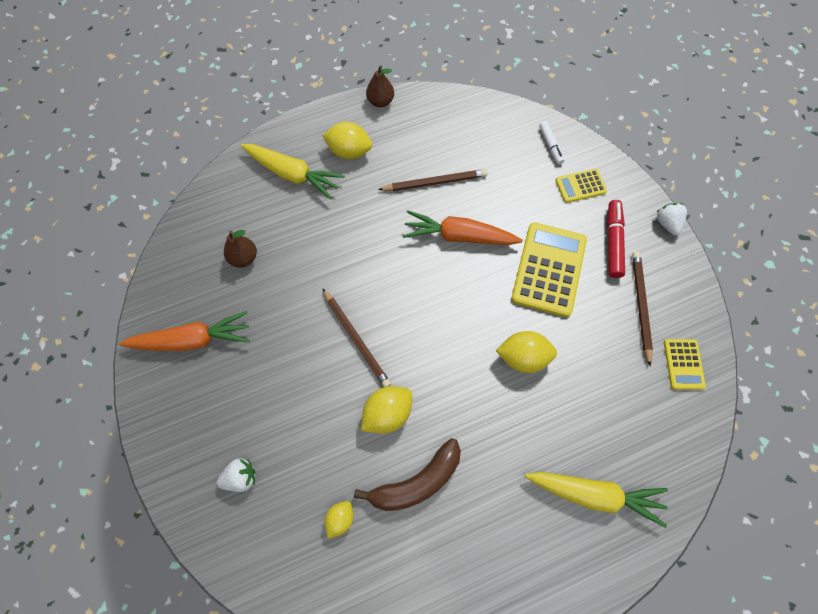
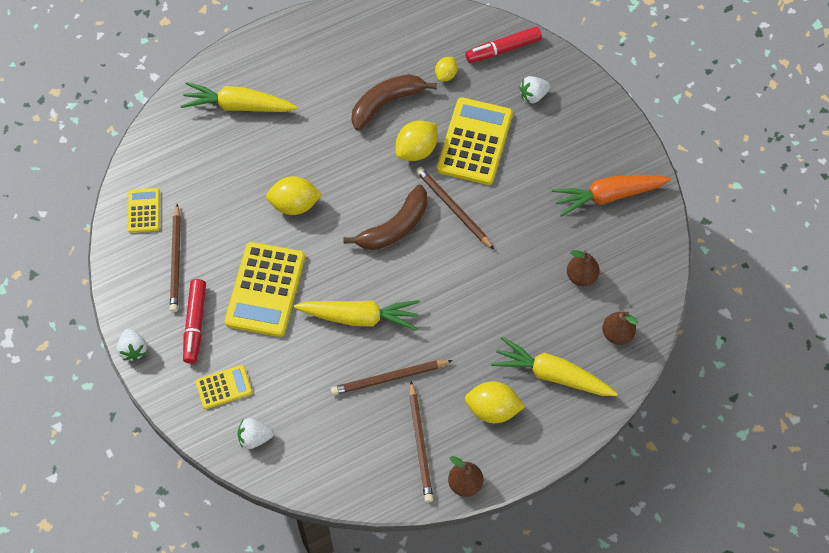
camera: 175 degrees right, 5 degrees down
(226, 203) = (617, 334): none -> brown pear
(262, 553) = (503, 49): none -> red marker
(320, 419) = (475, 142): none -> yellow calculator
(413, 131) = (420, 444): none -> brown pencil
(419, 323) = (394, 227): none -> brown banana
(458, 236) = (360, 317): orange carrot -> yellow carrot
(550, 145) = (255, 438): white marker -> white strawberry

